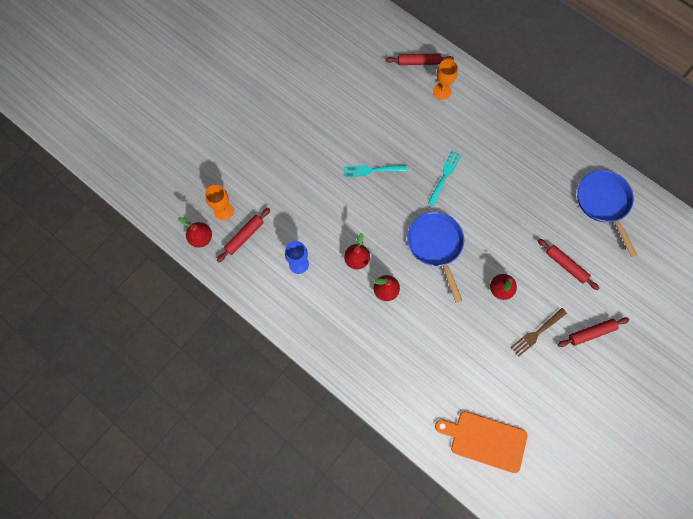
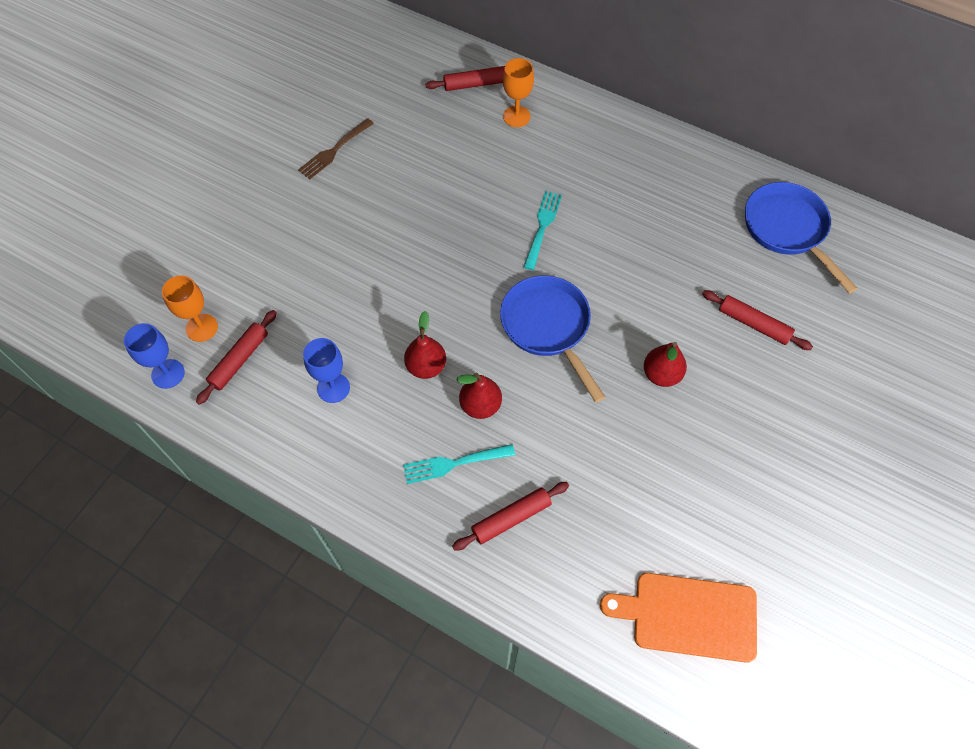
camera: 10 degrees left, 10 degrees down
(201, 238) = (168, 374): red pear -> blue goblet
(372, 170) = (430, 235): turquoise fork -> turquoise fork (455, 463)
(537, 332) = (733, 429): brown fork -> brown fork (335, 150)
(591, 333) = (817, 416): red rolling pin -> red rolling pin (511, 518)

